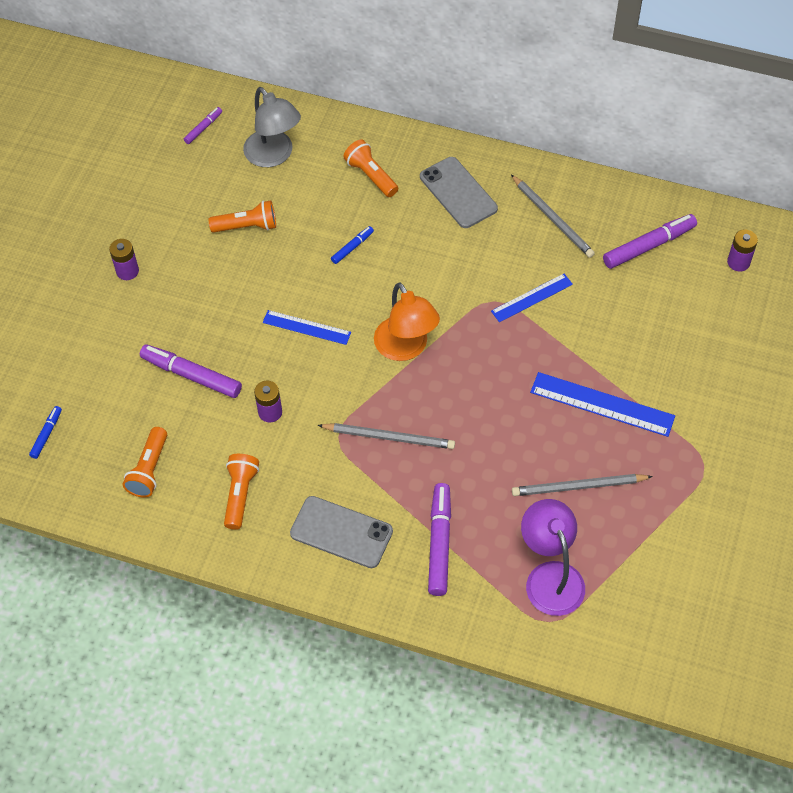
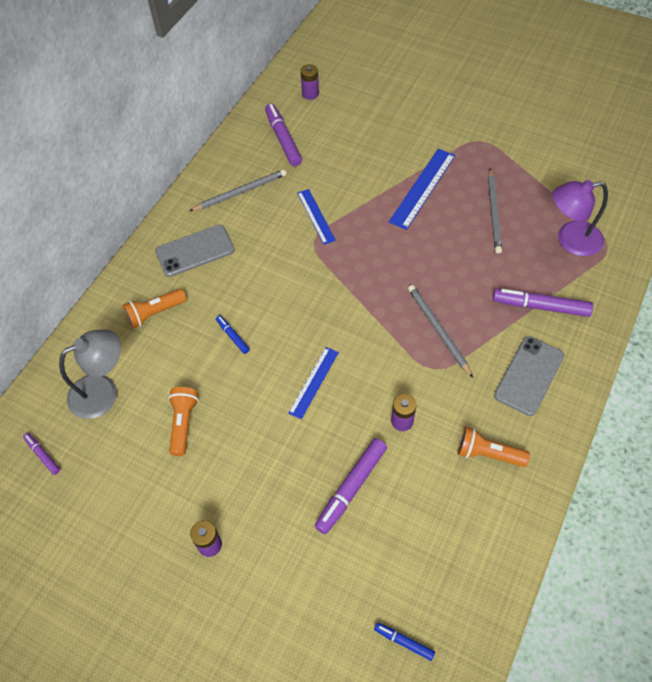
camera: 80 degrees left, 0 degrees up
(149, 469) = (455, 535): orange flashlight -> none
(389, 437) = (438, 330): grey pencil -> grey pencil turned 45 degrees counterclockwise
(406, 348) = (350, 308): orange lamp -> none

